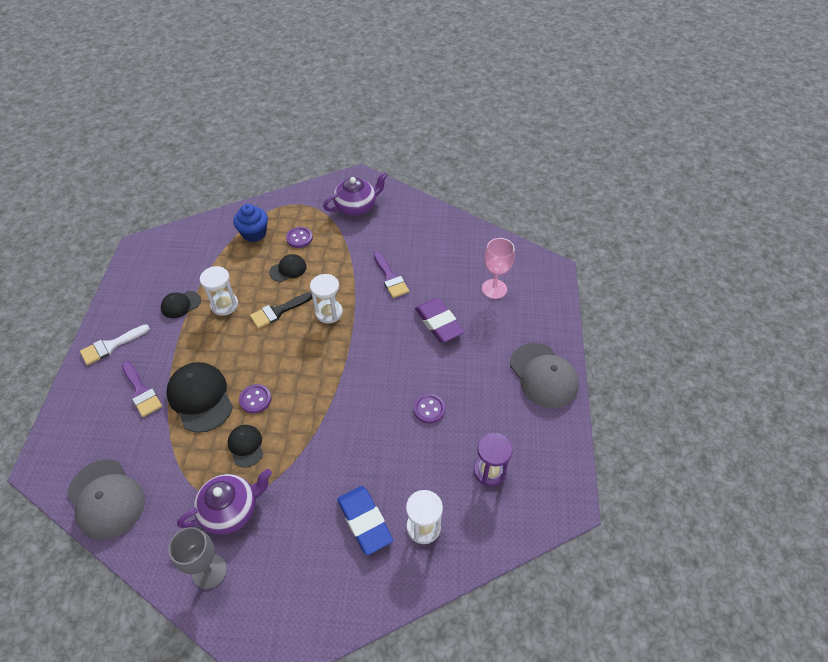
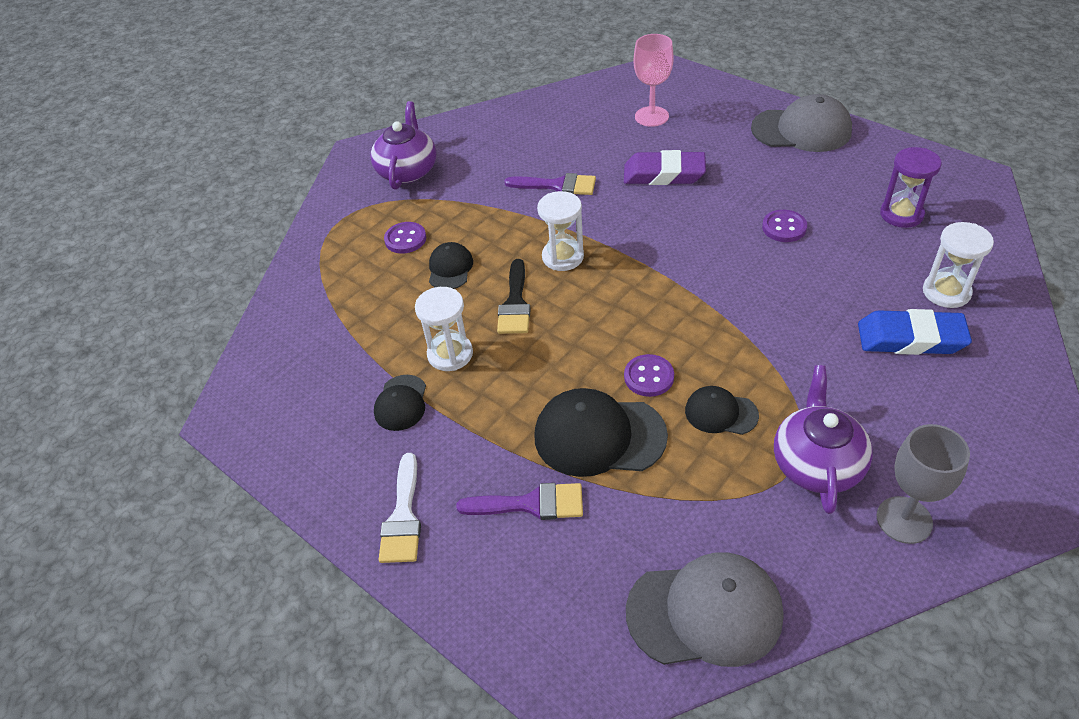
camera: 50 degrees left, 5 degrees down
(254, 233) = (347, 279): blue cupcake -> none

